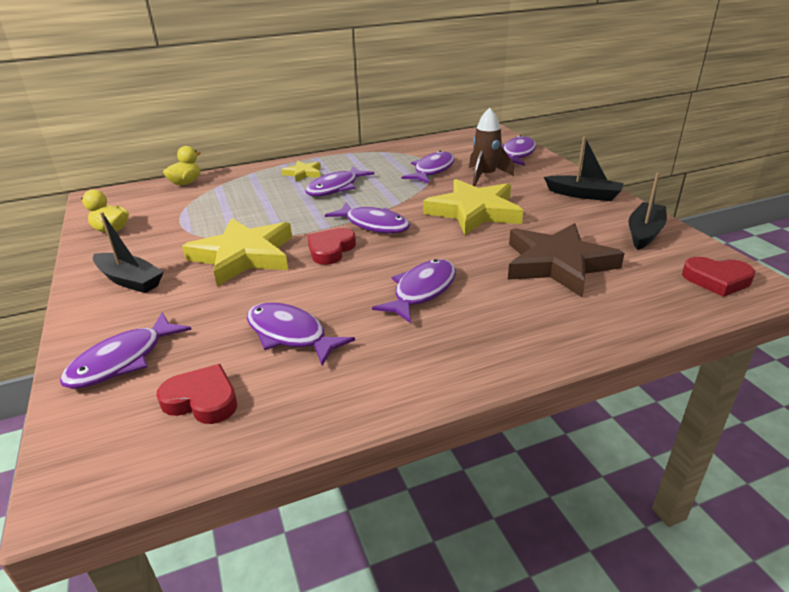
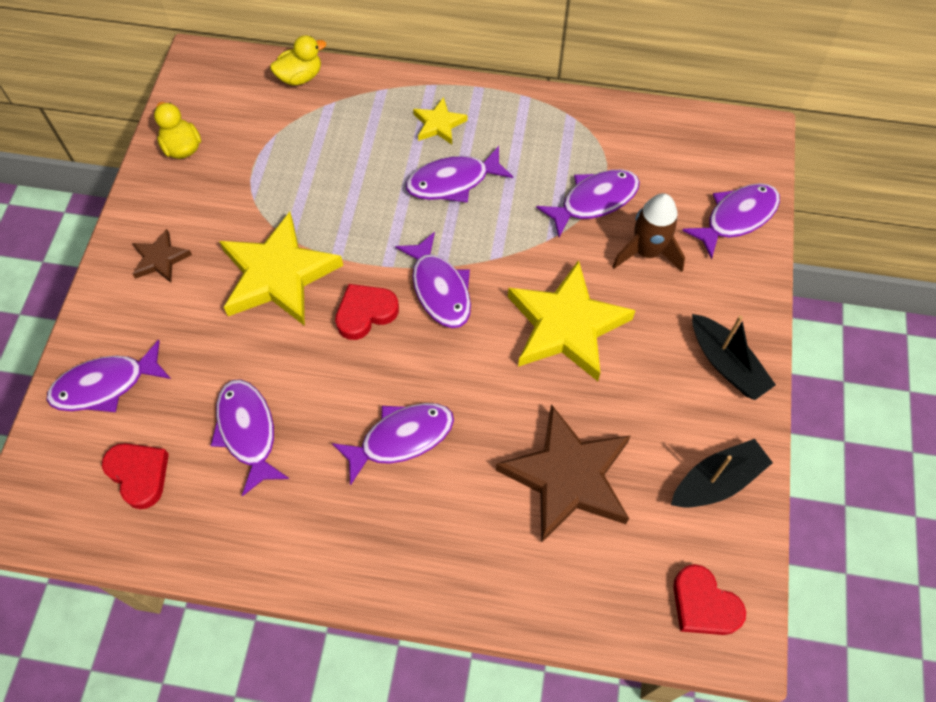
camera: 30 degrees right, 30 degrees up
(130, 280) = (160, 259): black boat -> brown star

